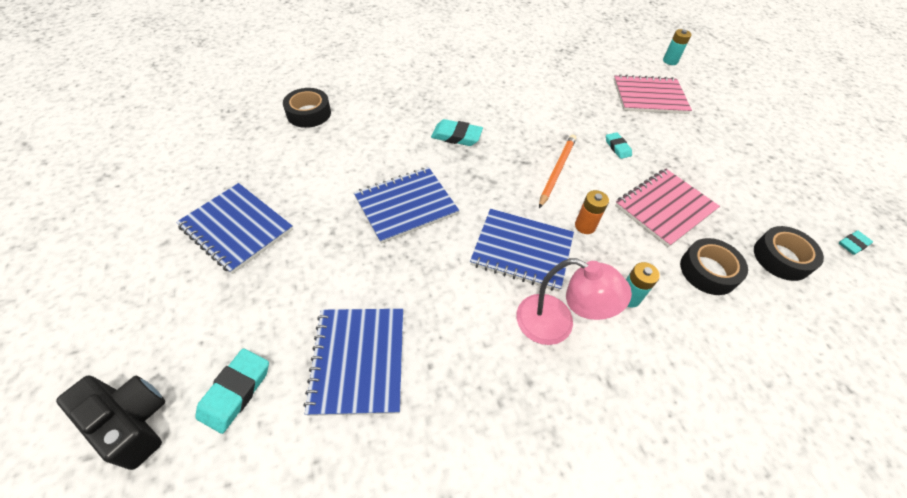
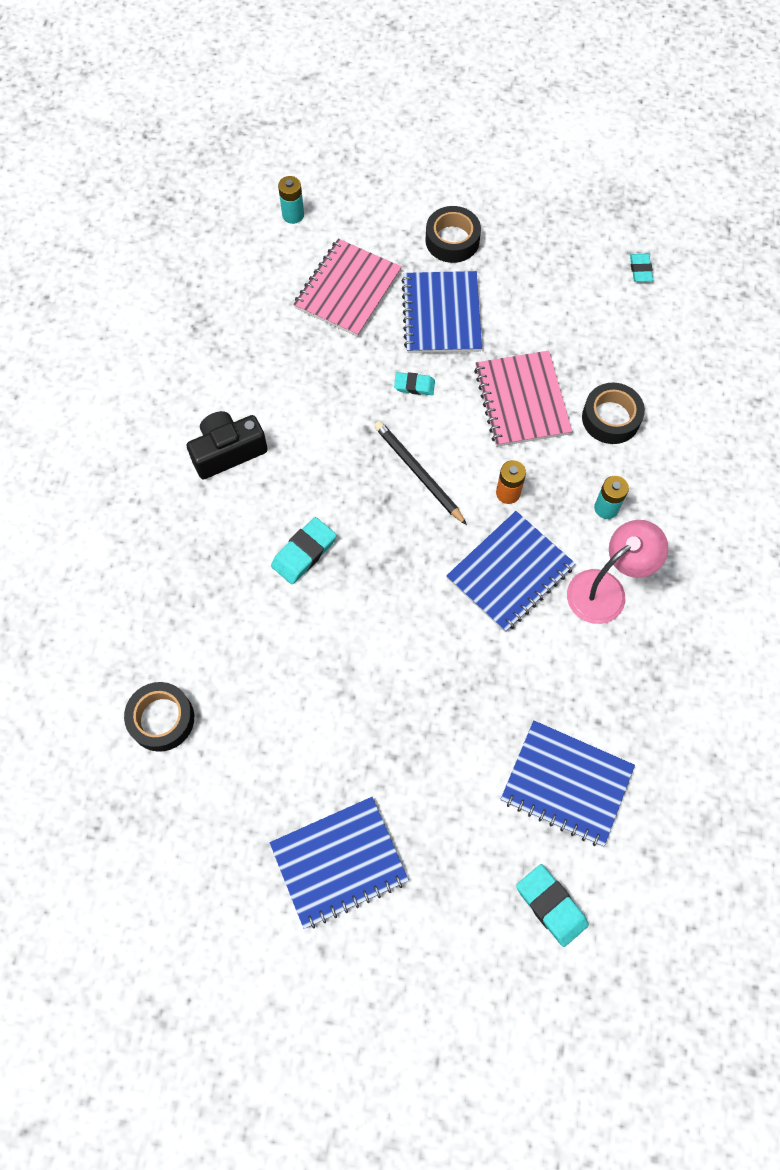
camera: 60 degrees left, 15 degrees up
(132, 422) = (543, 1007): black camera -> black camera (228, 452)
(406, 205) = (392, 662): blue notebook -> blue notebook (441, 314)
(557, 171) = (418, 473): orange pencil -> black pencil
(781, 258) = (626, 343): black tape -> black tape (452, 240)

